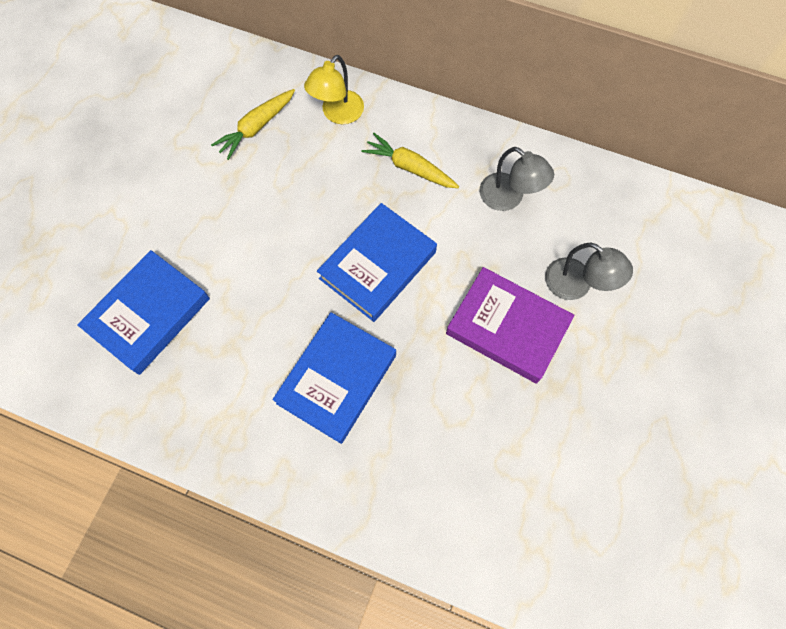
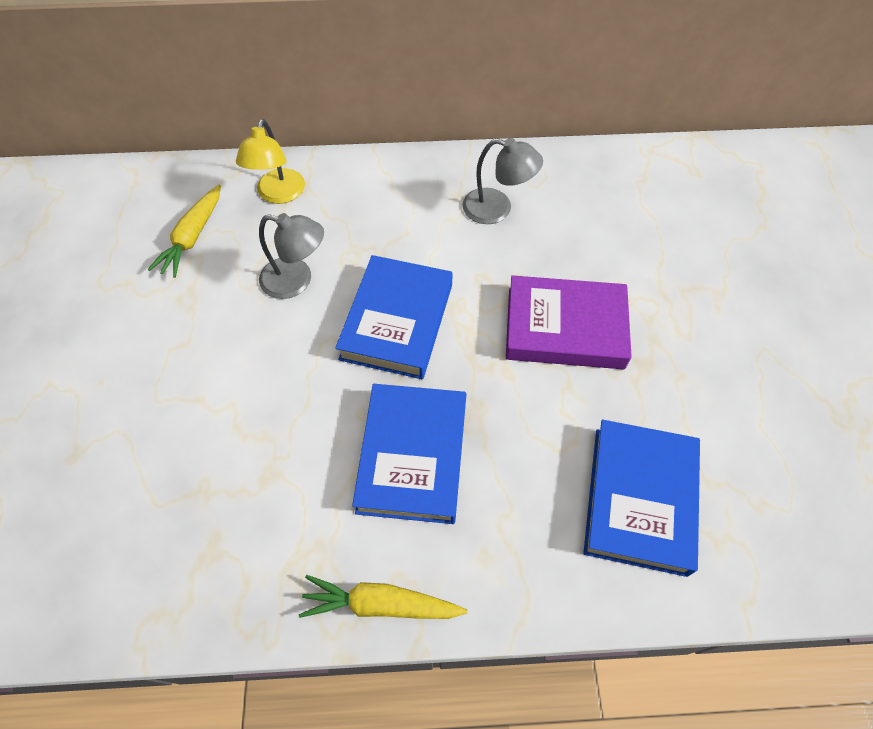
camera: 25 degrees left, 10 degrees down
(149, 314) = (149, 481): blue book -> blue book (639, 499)
(410, 167) = (381, 217): yellow carrot -> yellow carrot (380, 604)
(576, 285) = (608, 262): grey lamp -> grey lamp (296, 280)

